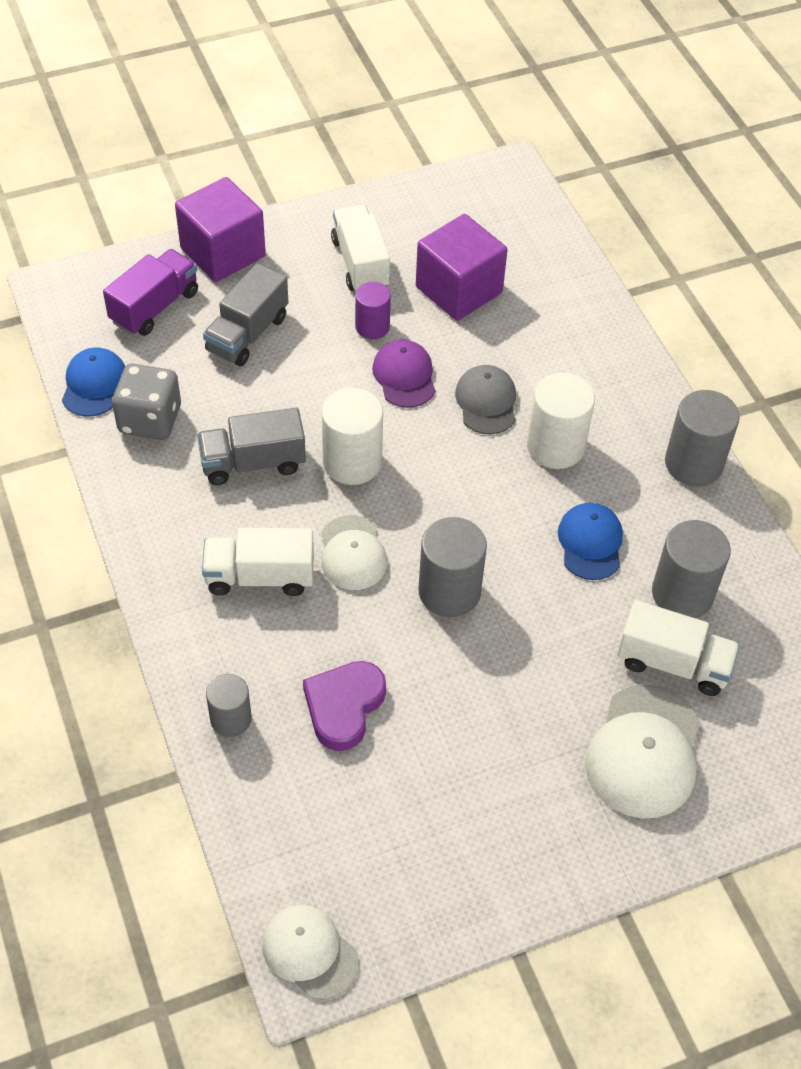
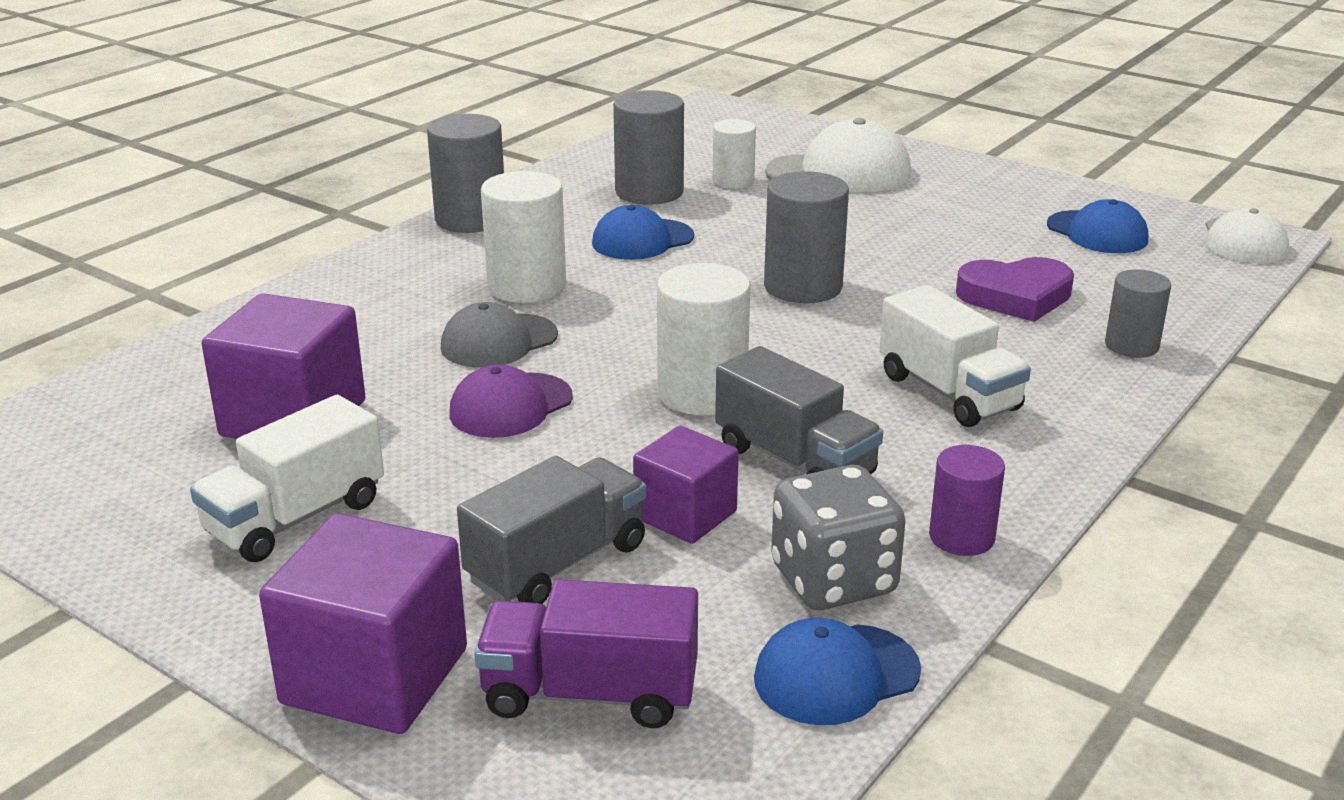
camera: 120 degrees left, 25 degrees down
(245, 395) = (685, 515): none -> purple cube
(247, 334) = (557, 563): grey truck -> grey truck turned 45 degrees counterclockwise
(352, 553) = (833, 350): white cap -> none
(372, 327) = (435, 460): purple cylinder -> purple cylinder (961, 537)
(401, 852) = (1097, 233): none -> blue cap
(673, 663) = (733, 181): white truck -> white cylinder

